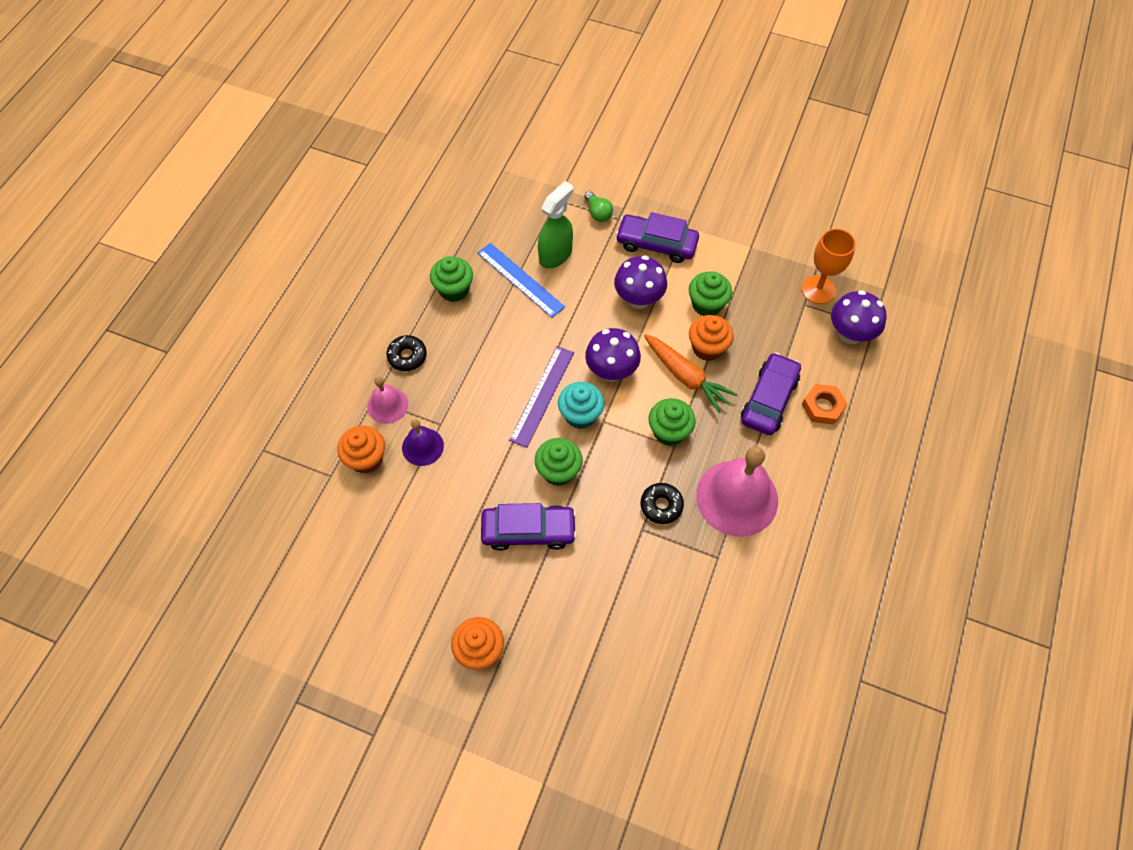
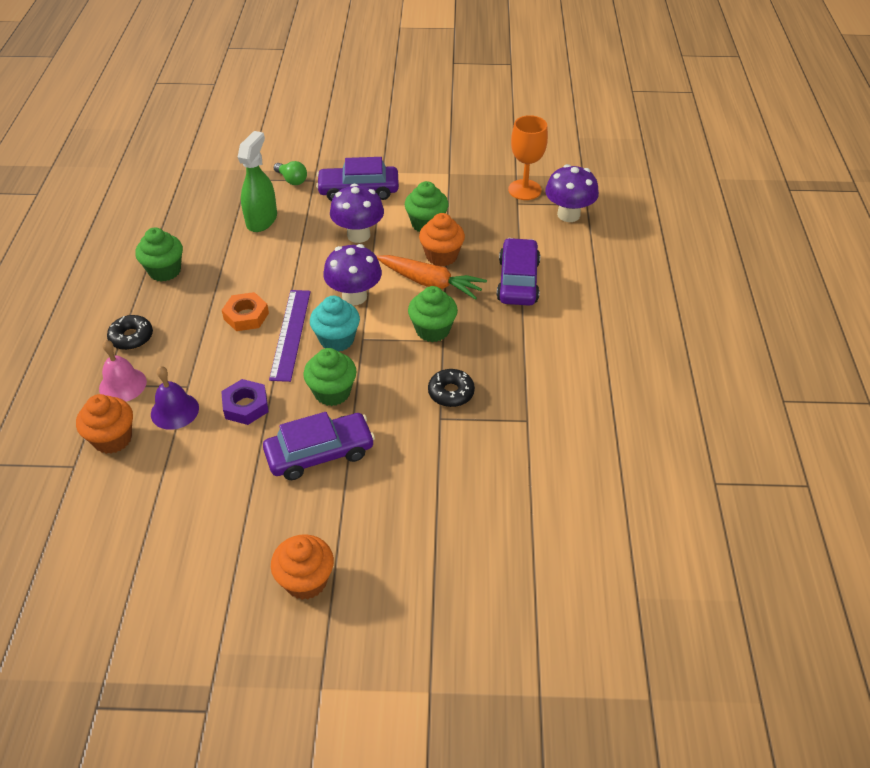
camera: 20 degrees left, 15 degrees down
(482, 461) = (246, 406): none -> purple nut
(520, 279) = (232, 247): blue ruler -> none
(737, 497) = (523, 365): pink bell -> none
(822, 407) = (570, 274): orange nut -> orange nut (246, 316)

